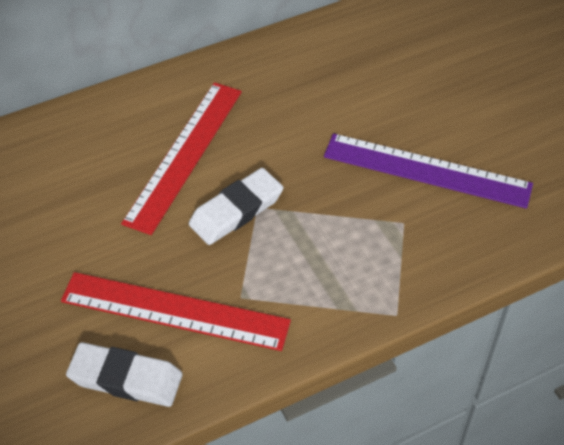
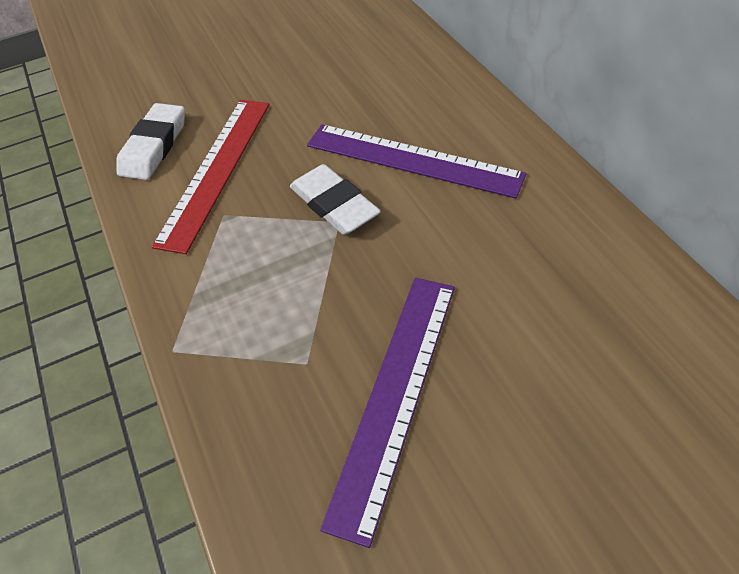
camera: 95 degrees right, 0 degrees up
(184, 155) = (412, 160): red ruler -> purple ruler

